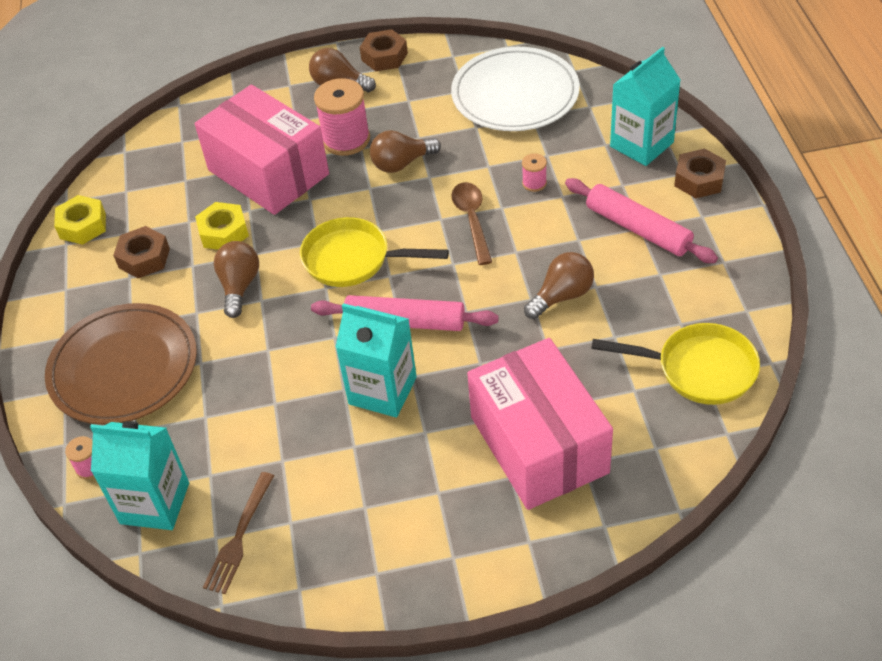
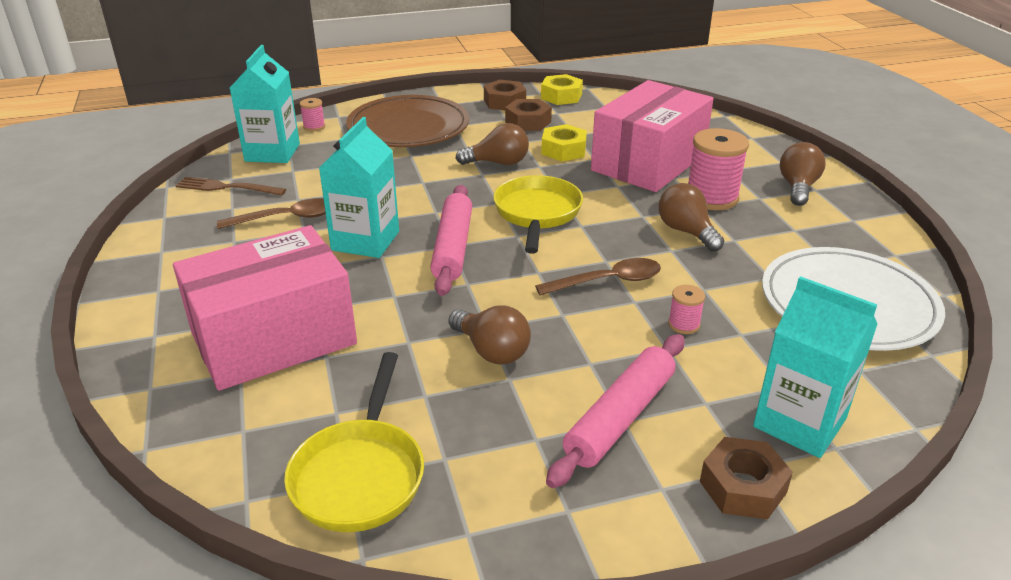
camera: 80 degrees right, 15 degrees down
(325, 465) = (286, 218): none -> brown spoon
(384, 57) = (862, 210): brown nut -> brown nut (504, 102)

